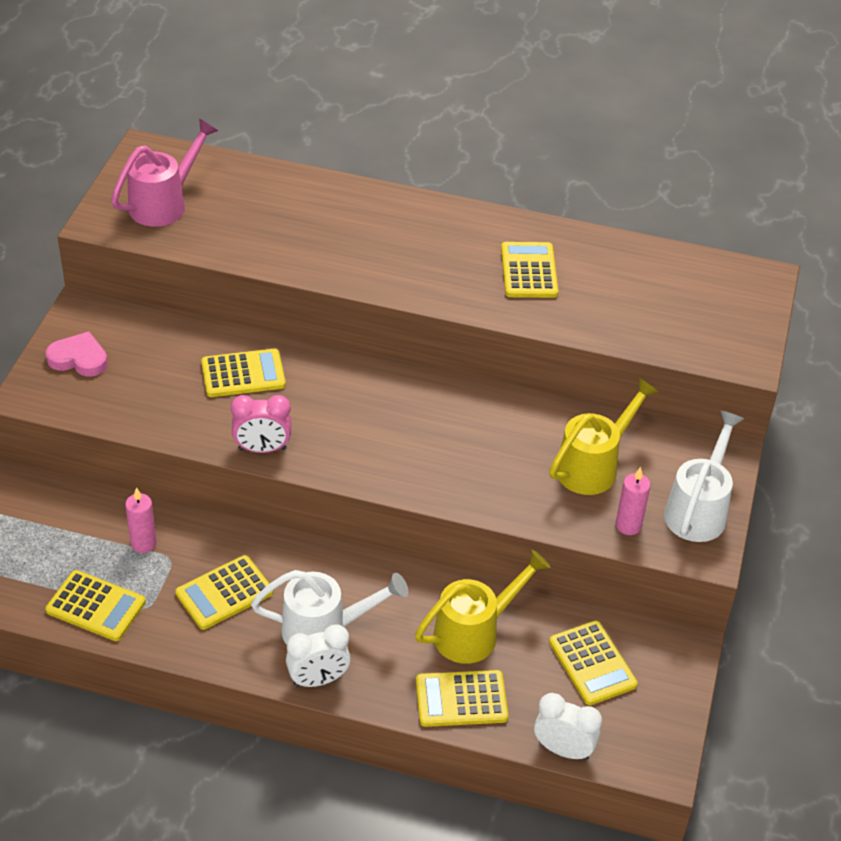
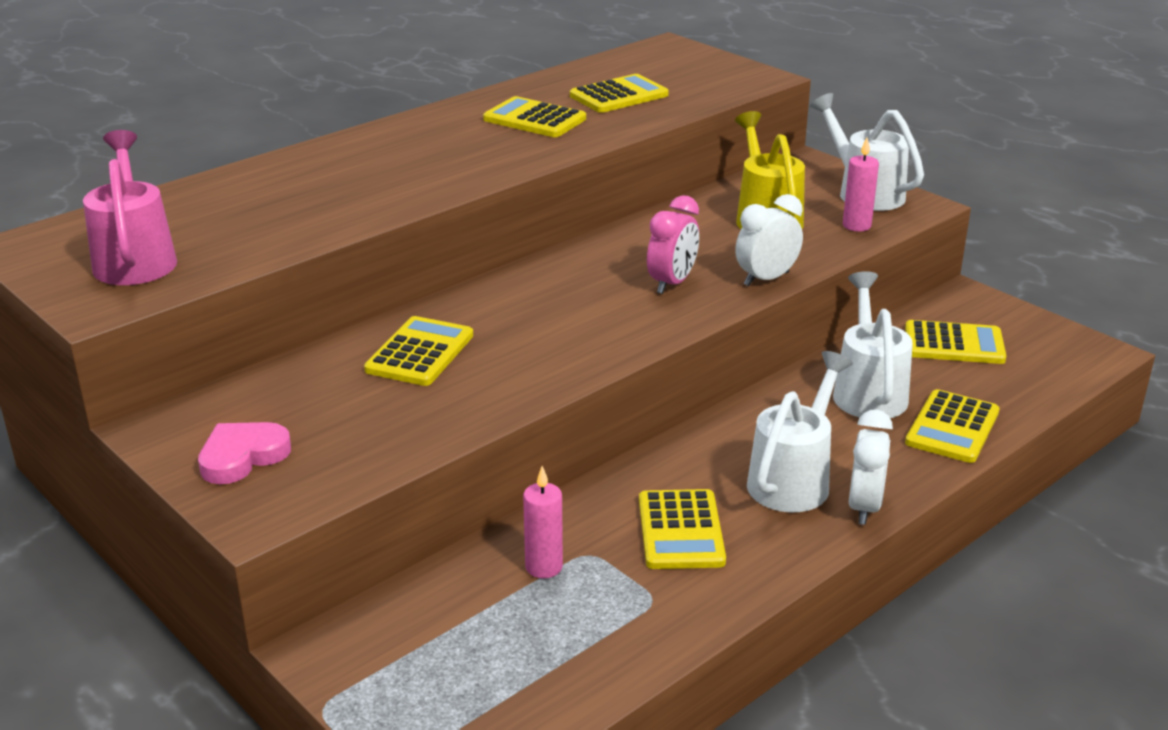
camera: 55 degrees left, 15 degrees down
(96, 606) = (614, 642): yellow calculator -> yellow calculator (619, 95)
(262, 449) = (553, 376): pink clock -> pink clock (672, 283)
(474, 632) = (868, 391): yellow watering can -> white watering can
(563, 750) = (1052, 394): white clock -> white clock (766, 279)

